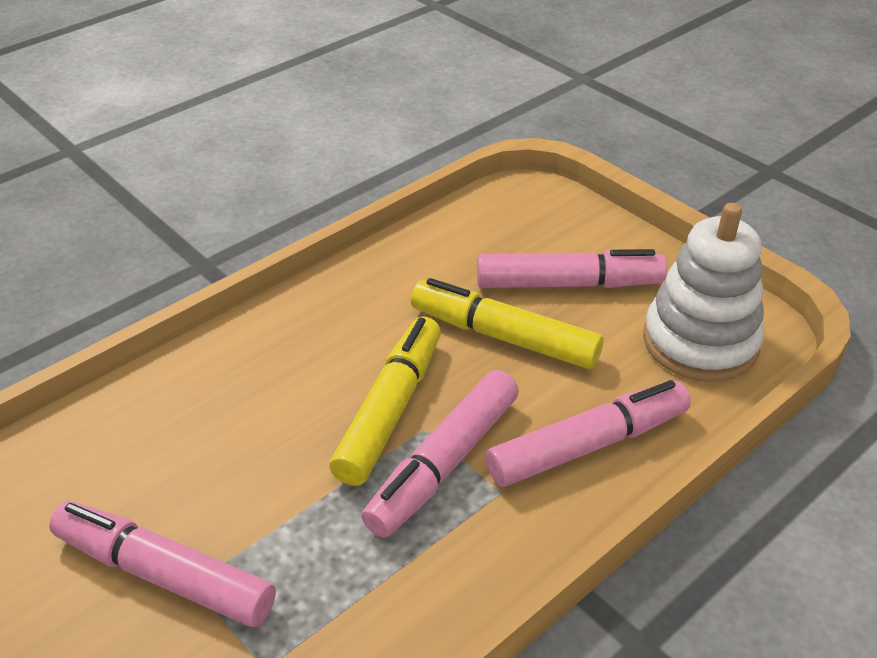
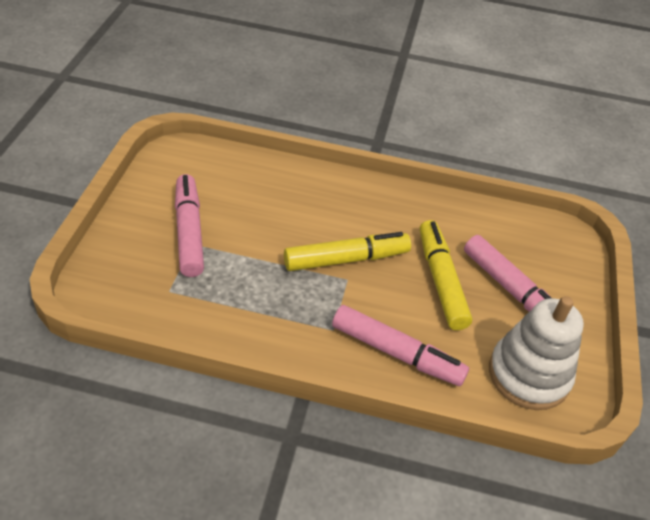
camera: 50 degrees right, 5 degrees up
(443, 463) = (331, 297): pink marker -> none

